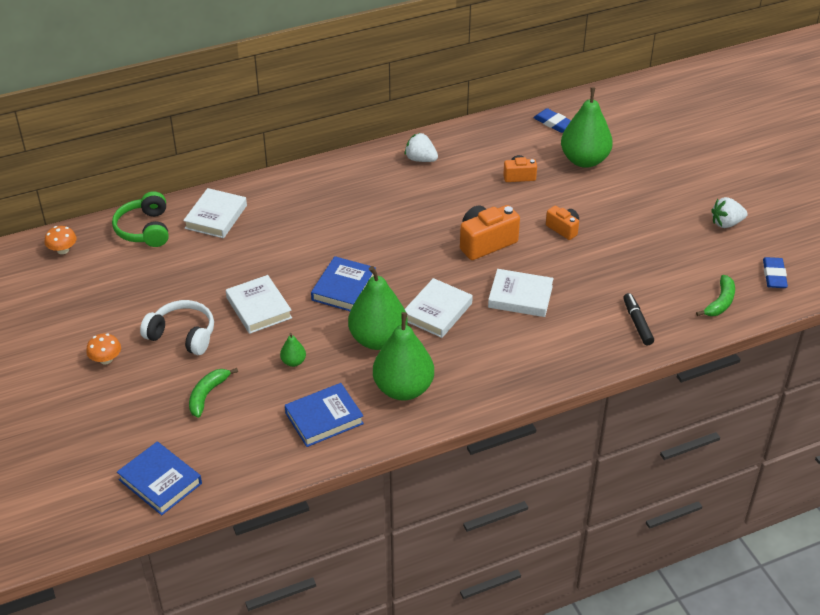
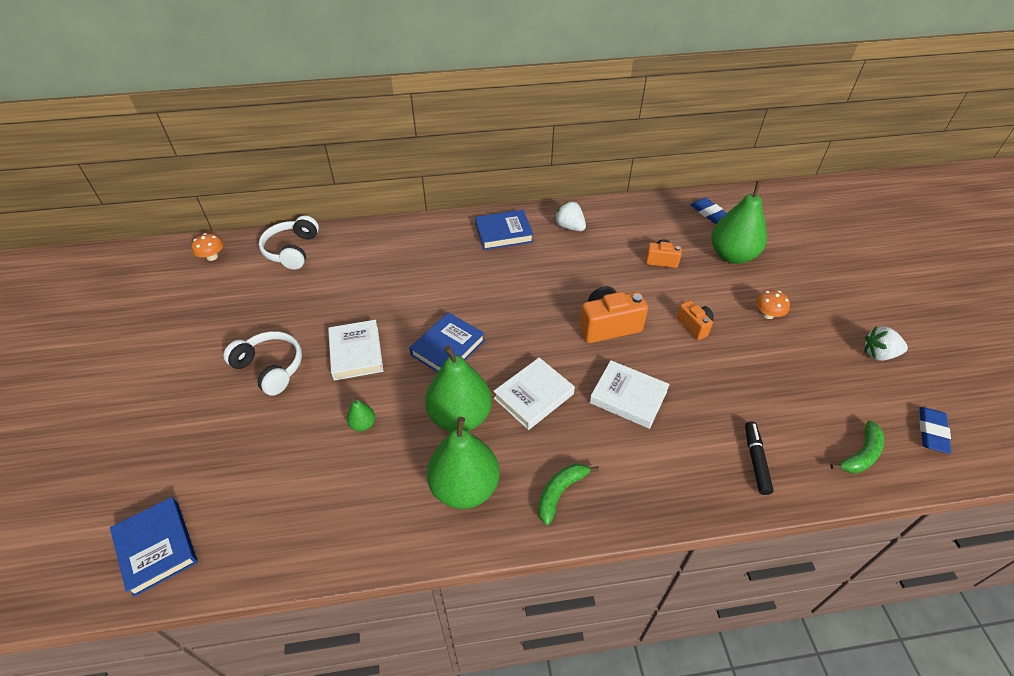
camera: 15 degrees right, 5 degrees up
(106, 359) = (186, 379): orange mushroom -> orange mushroom (768, 314)
(145, 229) = (292, 250): green headphones -> white headphones
(207, 395) = (259, 445): green banana -> green banana (560, 492)
(216, 217) = (360, 250): white book -> none
(324, 418) = (365, 506): blue book -> blue book (503, 233)

